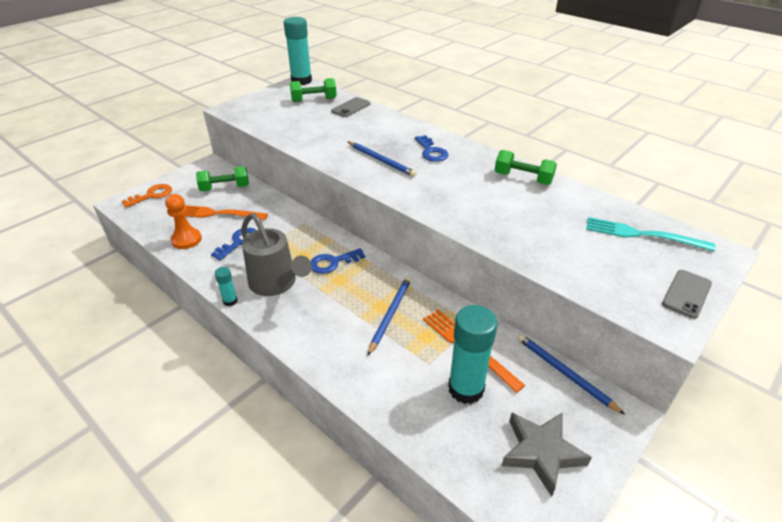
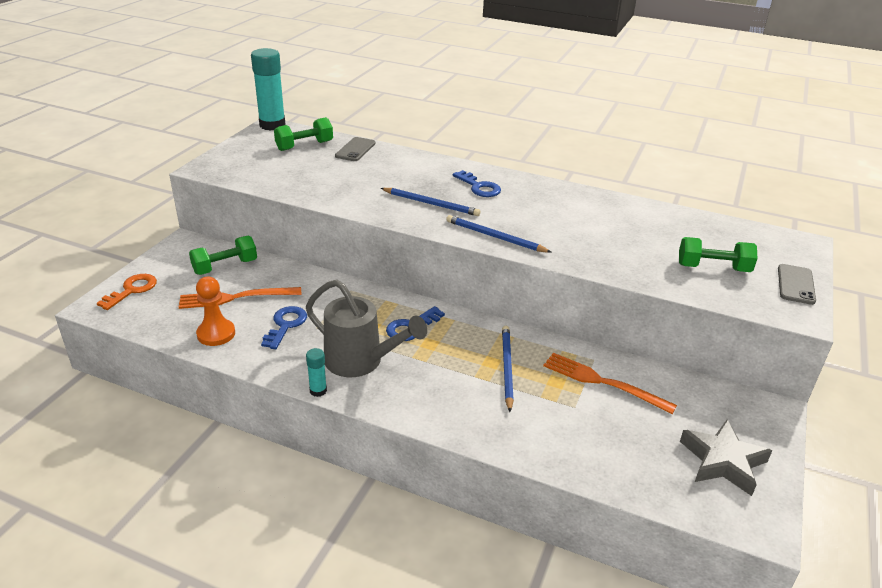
camera: 20 degrees left, 5 degrees down
(466, 388) = (623, 422): turquoise glue stick -> none
(523, 178) = (590, 202): green dumbbell -> green dumbbell (713, 268)
(564, 373) = (705, 387): blue pencil -> blue pencil (495, 237)
(642, 234) = (730, 239): turquoise fork -> none

